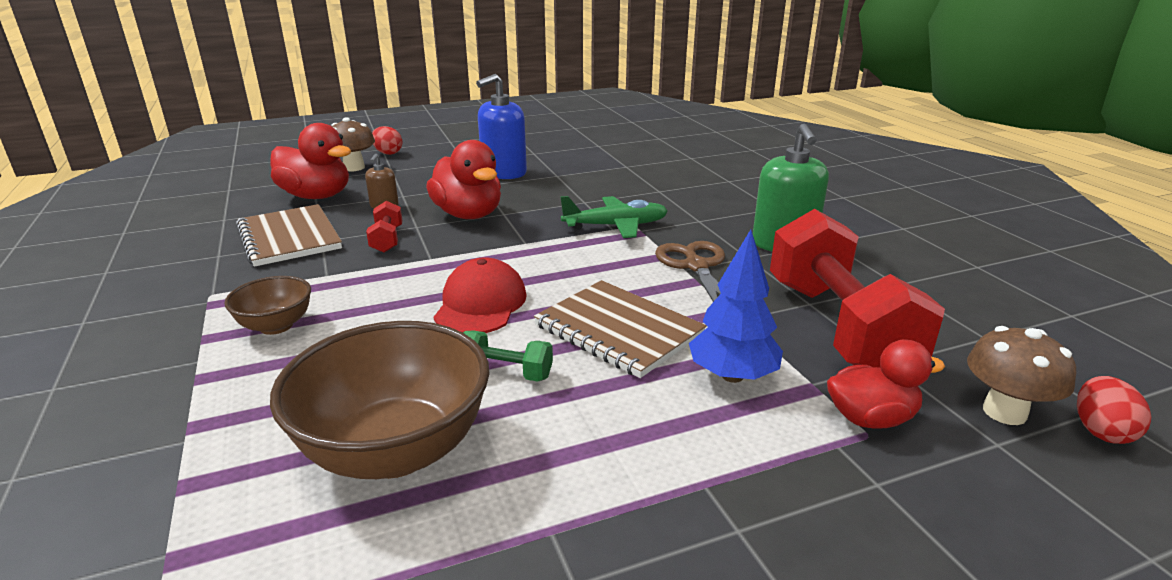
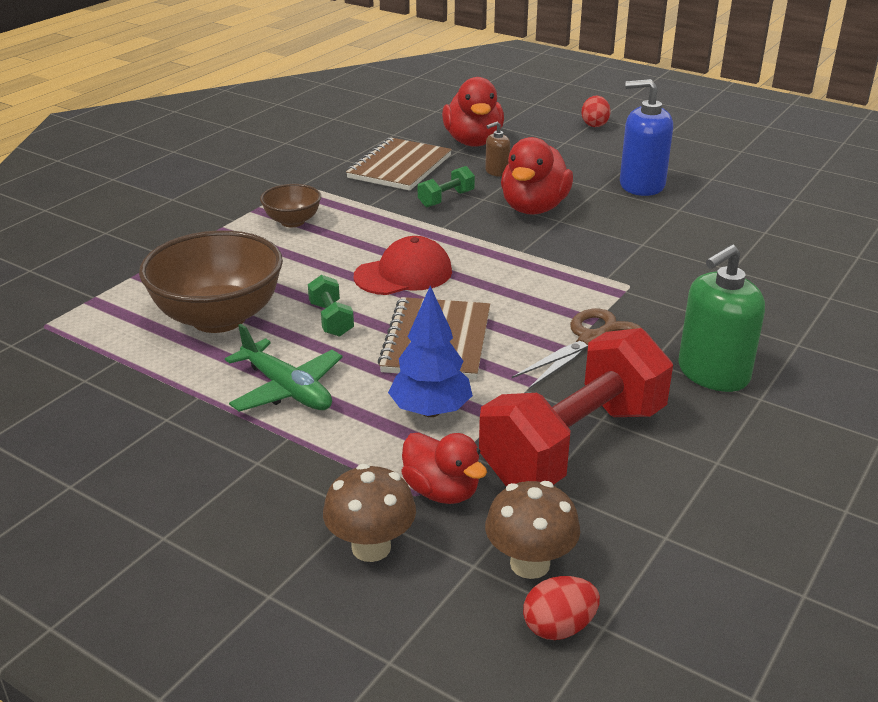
camera: 55 degrees right, 5 degrees up
(354, 168) = (543, 128): brown mushroom -> brown mushroom (371, 547)
(387, 240) = (446, 199): red dumbbell -> green dumbbell
(616, 226) = (615, 276): green plane -> green plane (287, 389)

